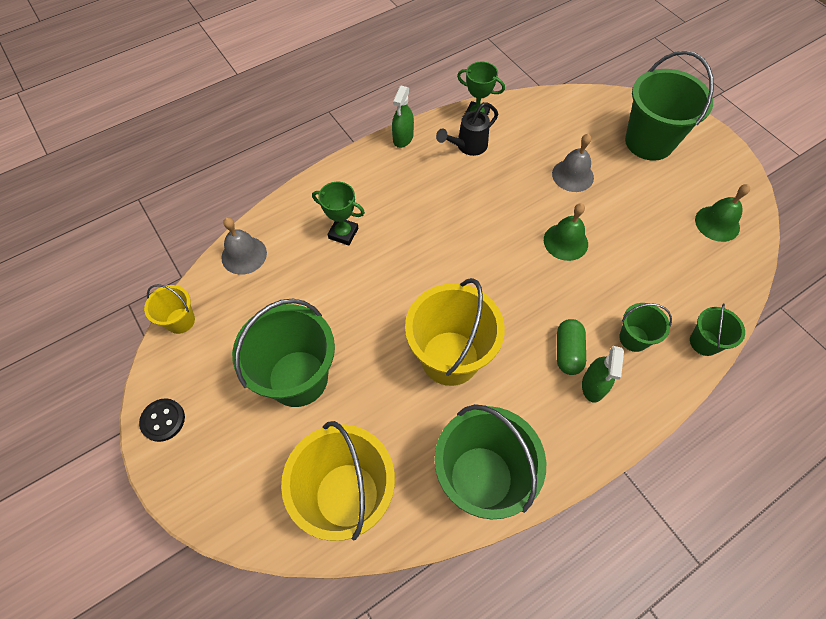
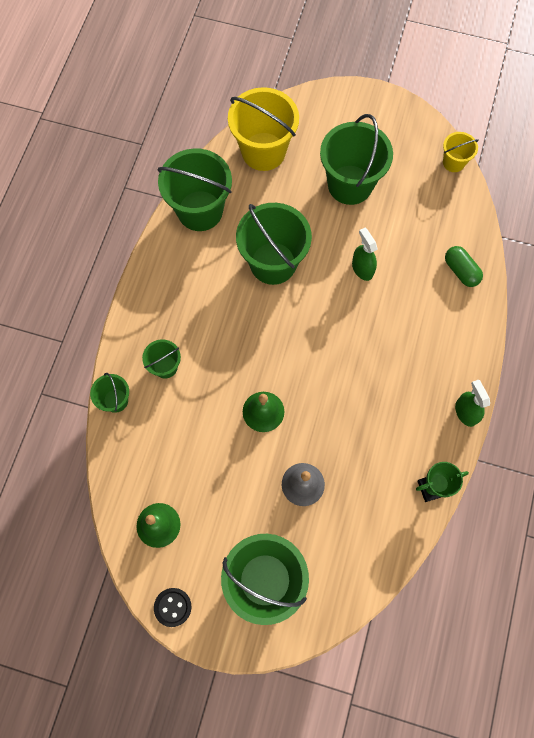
camera: 140 degrees right, 10 degrees up
(163, 420) = (397, 112): black button -> black button (172, 607)
(244, 255) = (467, 228): grey bell -> none
(343, 233) = (422, 293): green trophy -> none
(450, 358) = (273, 263): yellow bucket -> green bucket
(468, 146) = (408, 446): black watering can -> none
(567, 352) = (202, 323): green capsule -> green capsule (461, 271)
(593, 385) = (171, 312): green spray bottle -> green spray bottle (362, 268)

